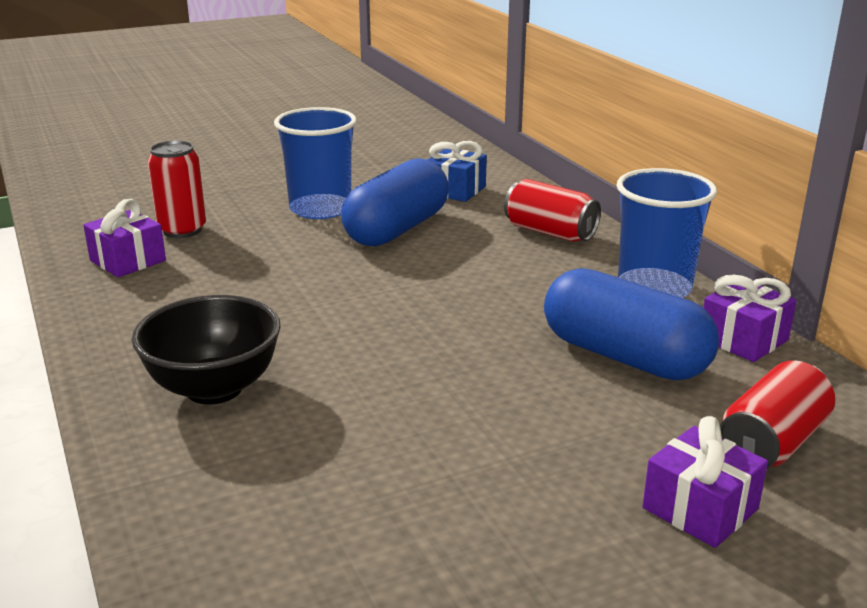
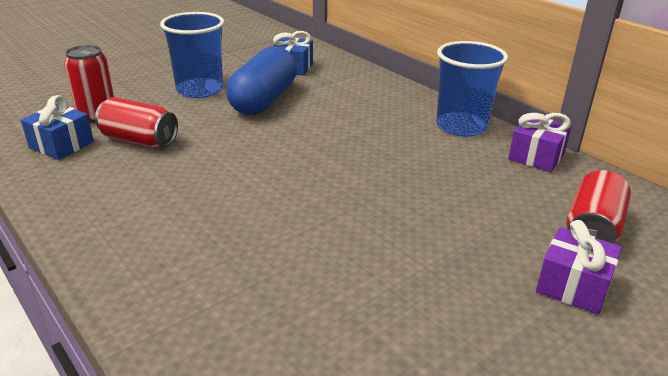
camera: 15 degrees left, 5 degrees up
(128, 261) = (61, 145): purple gift -> blue gift
(214, 388) = (177, 243): black bowl -> none
(550, 232) = (373, 93): red can -> red can (139, 140)
(624, 356) = (467, 178): blue capsule -> none

